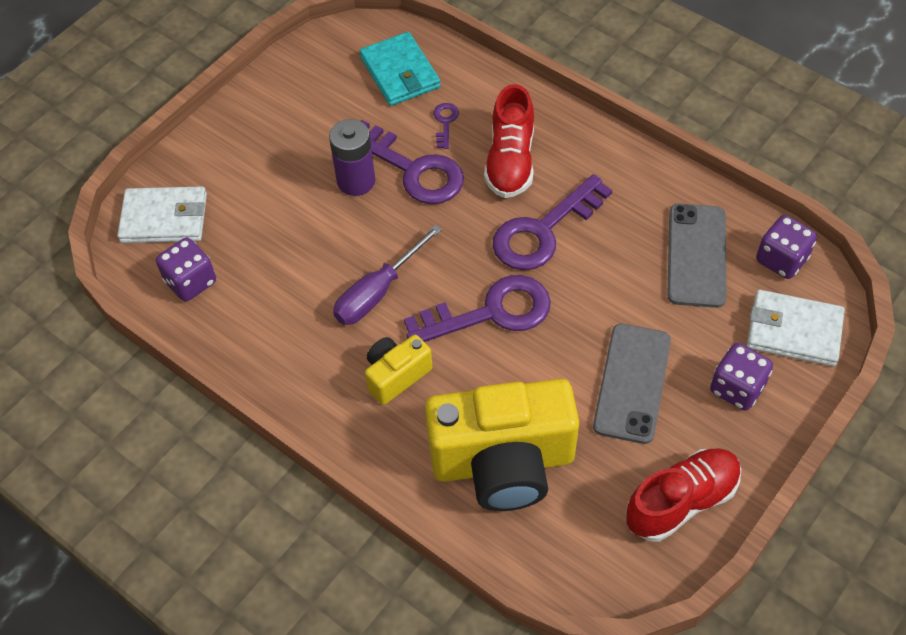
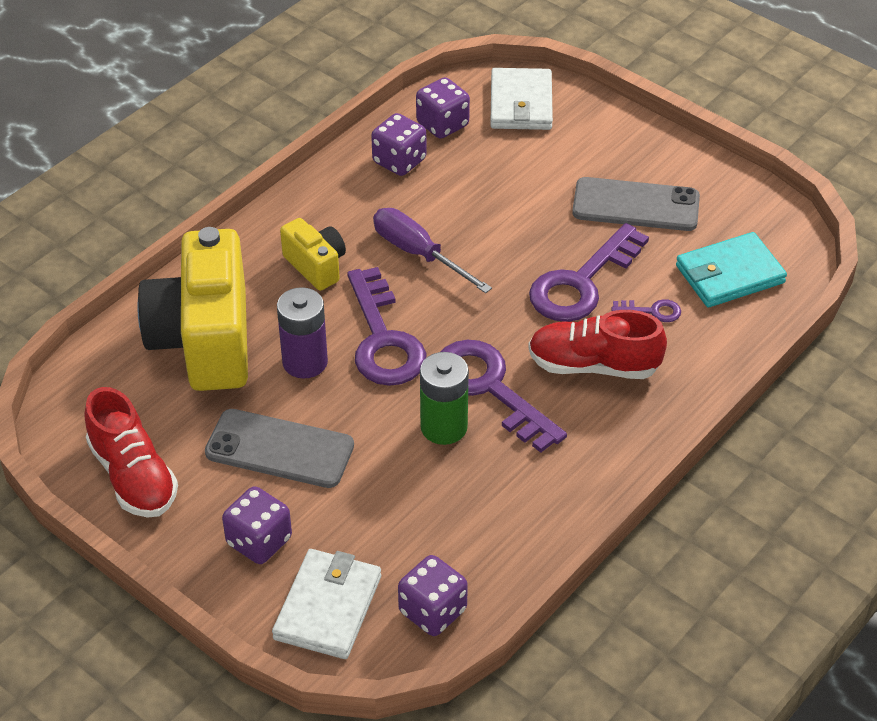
camera: 90 degrees right, 10 degrees down
(244, 315) = (399, 161): none -> purple dice
(356, 181) = (566, 238): purple battery -> purple battery (305, 362)
(590, 261) = (444, 427): none -> green battery
(697, 255) = (445, 526): grey phone -> grey phone (636, 205)

